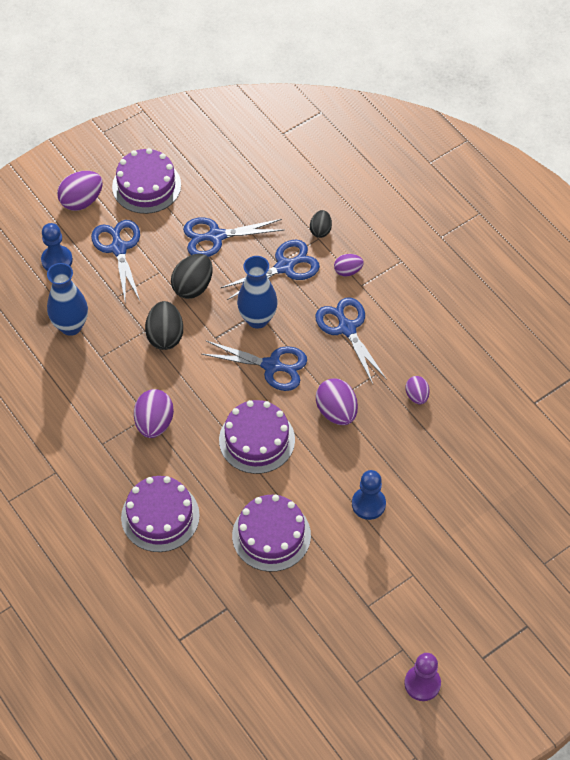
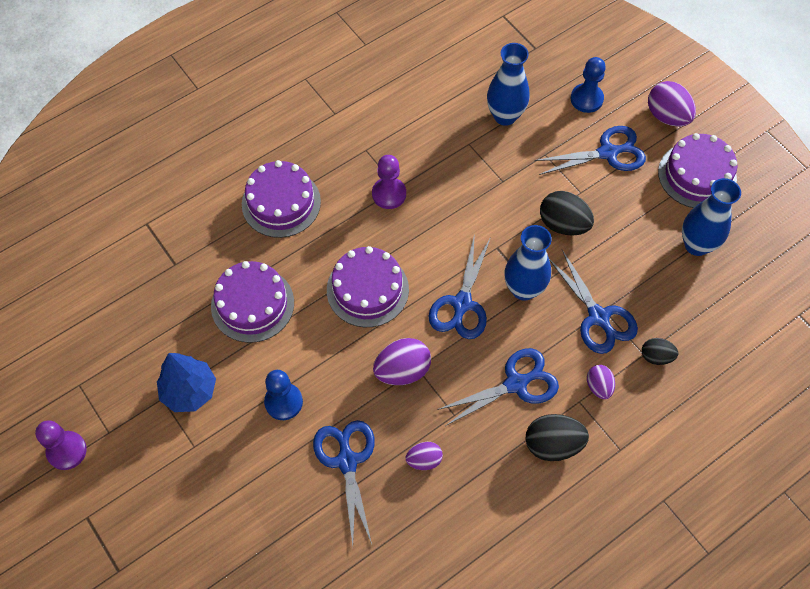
camera: 90 degrees right, 5 degrees up
(154, 423) = (389, 194): purple egg -> purple pawn
(165, 336) = (497, 200): black egg -> black egg (553, 444)
(215, 236) = (634, 245): blue scissors -> blue scissors (347, 461)
(216, 193) = (696, 245): none -> blue vase
(360, 583) = (189, 391): none -> blue tree

